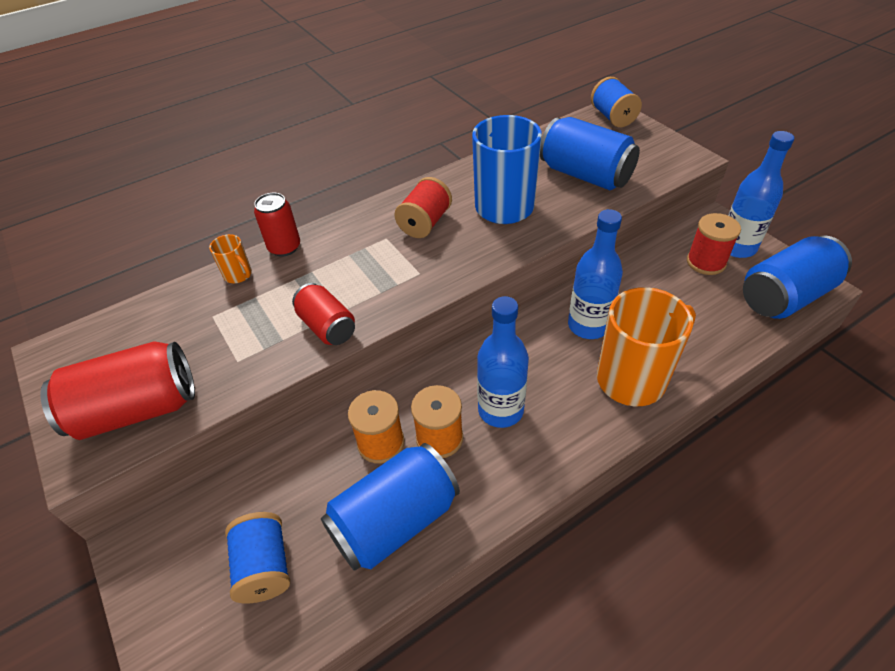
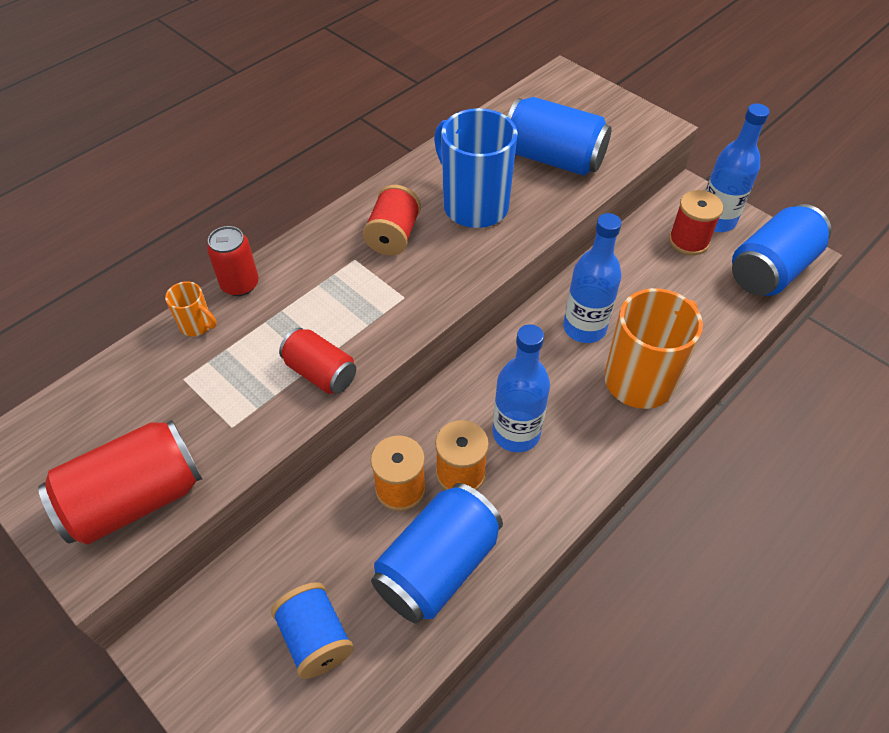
camera: 15 degrees left, 5 degrees up
(612, 117) = (567, 83): blue spool -> none

